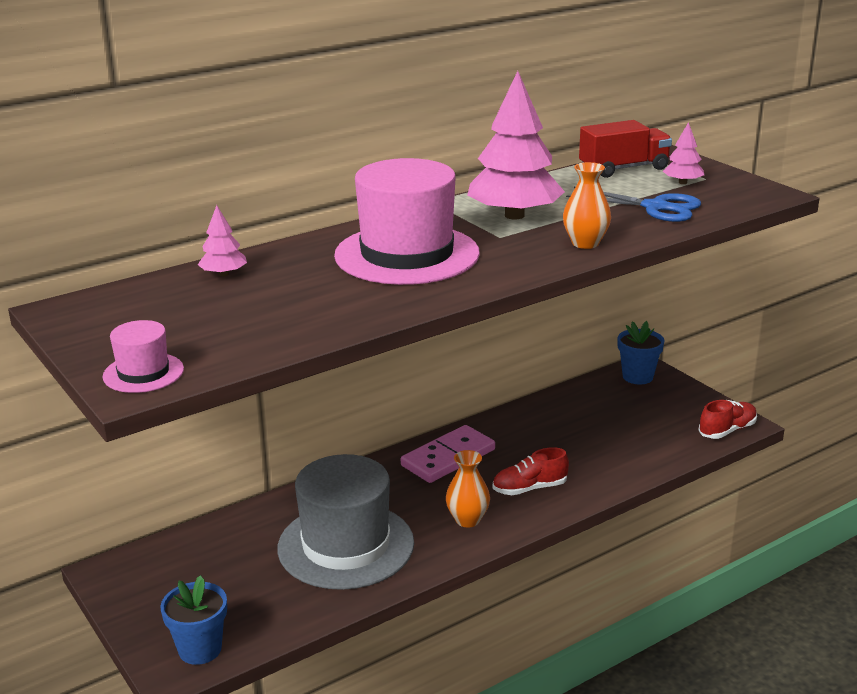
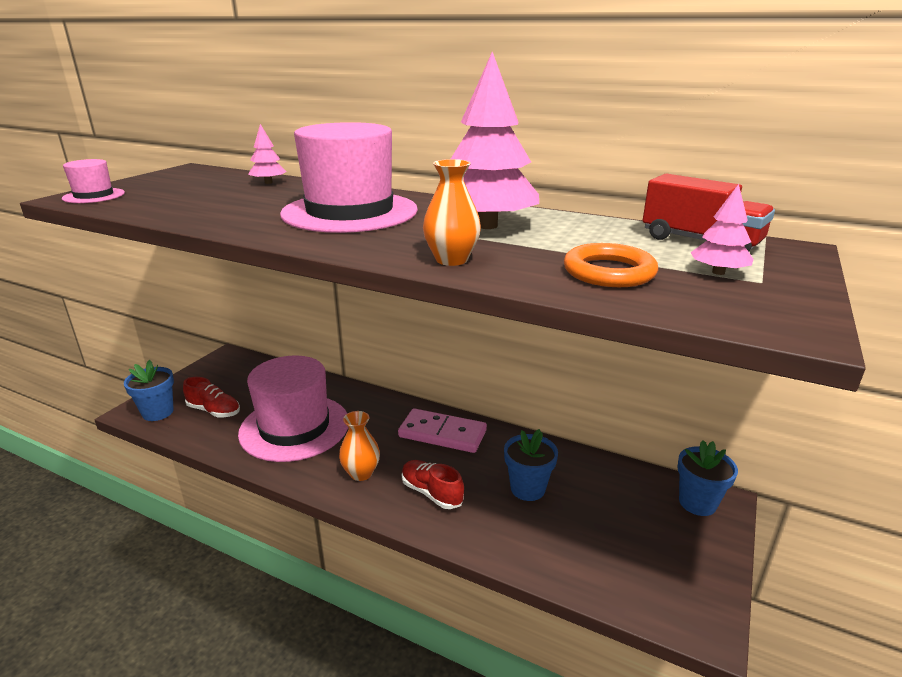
camera: 60 degrees right, 0 degrees up
(346, 545) = (294, 427): grey hat -> pink hat
(563, 440) = (527, 488): none -> blue flower pot
(655, 207) = (609, 272): blue scissors -> orange ring
(727, 430) = (673, 614): red shoe -> red shoe (214, 411)

